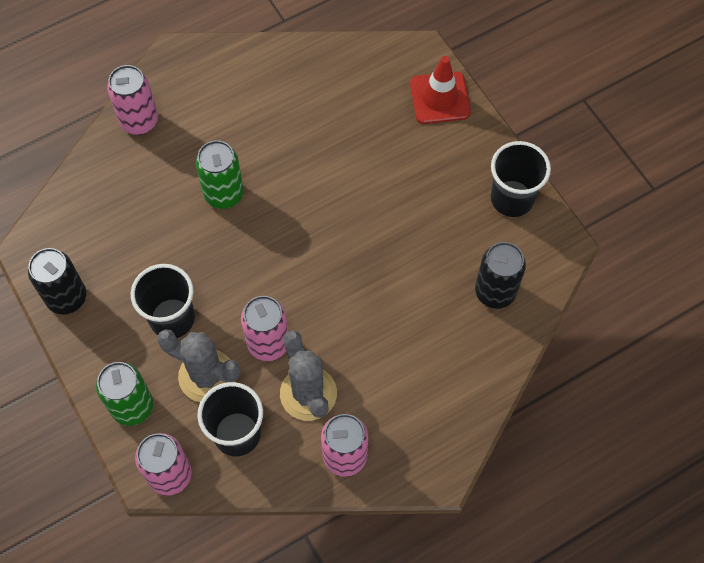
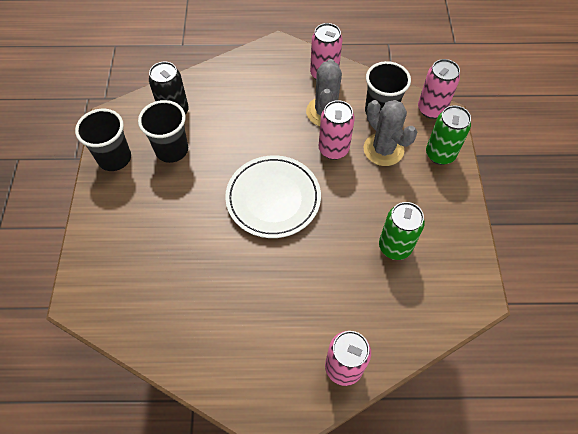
camera: 150 degrees left, 5 degrees down
(67, 298) = (461, 245): black can -> none
(172, 318) = (390, 194): black cup -> black cup (172, 150)
(224, 194) = (307, 264): green can -> green can (395, 247)
(302, 244) = (273, 198): none -> white plate
(440, 98) = (96, 254): red traffic cone -> none

